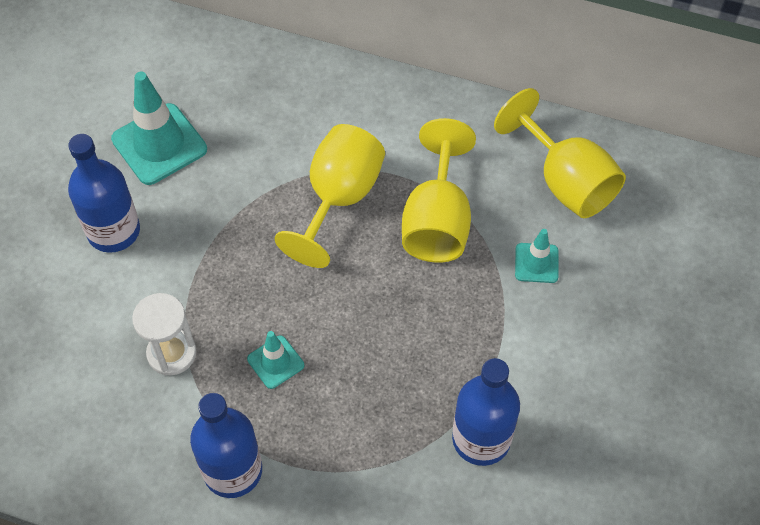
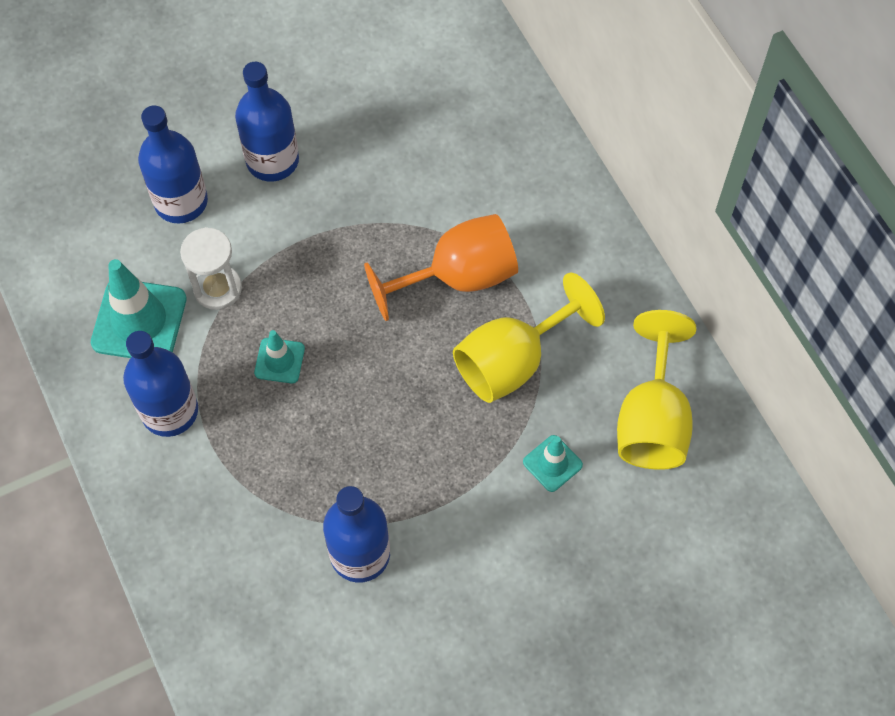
camera: 45 degrees right, 5 degrees up
(73, 317) = (181, 201): none -> blue bottle
(159, 144) = (373, 119): turquoise traffic cone -> turquoise traffic cone (139, 321)
(338, 199) = (458, 277): yellow goblet -> orange goblet

